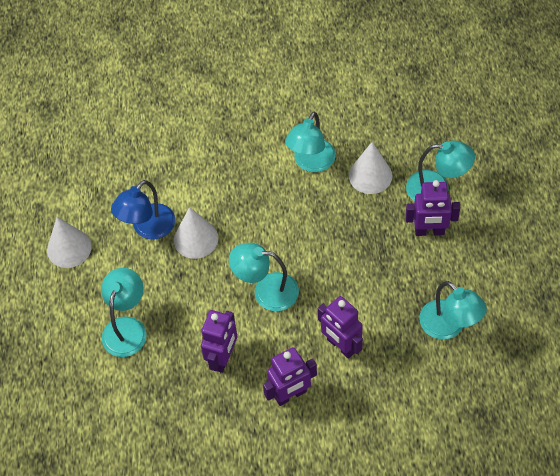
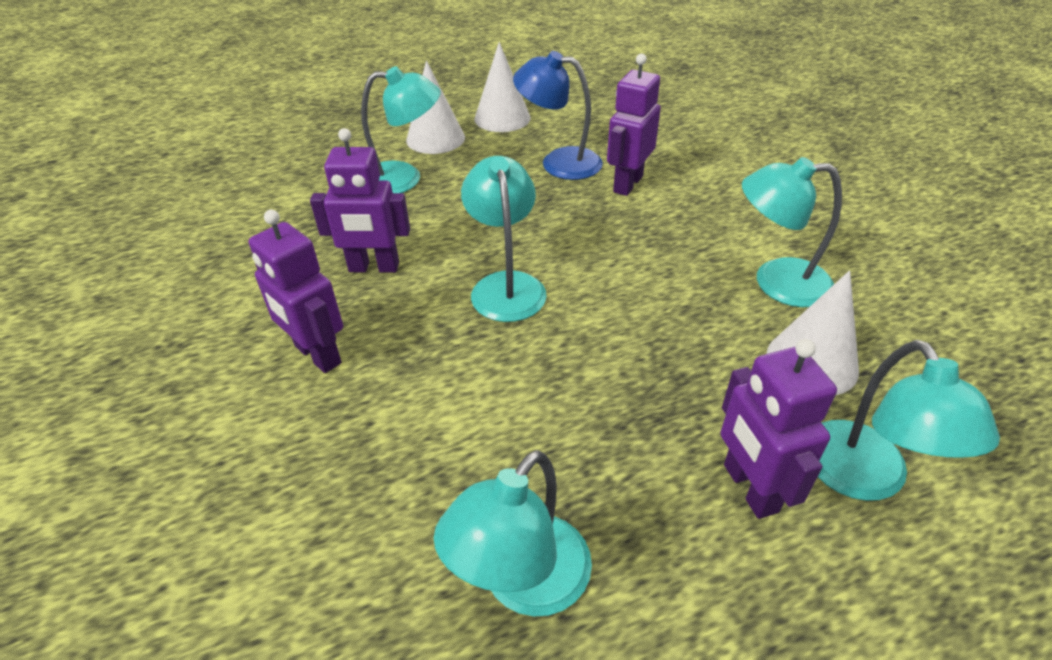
camera: 70 degrees right, 15 degrees down
(196, 239) = (564, 201): white cone -> white cone (435, 138)
(341, 346) = (427, 400): purple robot -> purple robot (627, 184)

